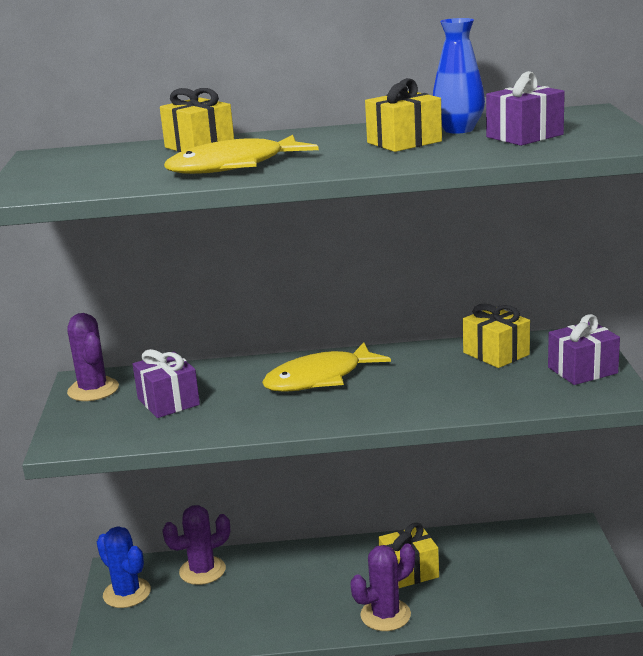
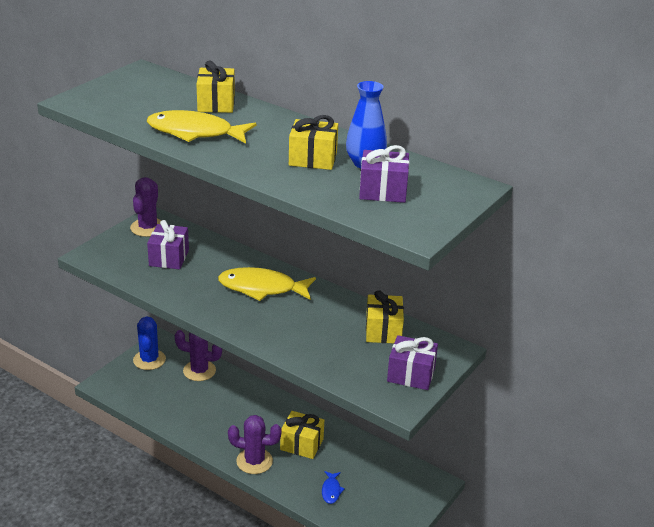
camera: 35 degrees right, 10 degrees up
(497, 592) = (331, 491): none -> blue fish

